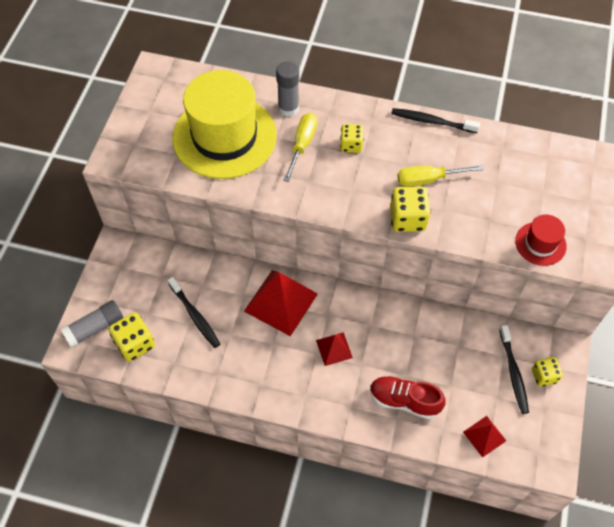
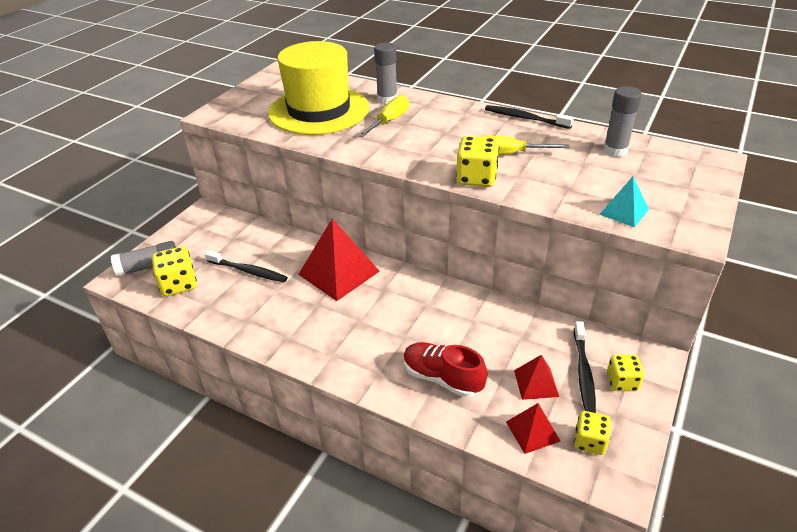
camera: 15 degrees right, 20 degrees down
(195, 316) = (248, 271): black toothbrush -> black toothbrush turned 45 degrees counterclockwise
(334, 349) = (379, 318): red pyramid -> red pyramid (536, 383)
(351, 145) = (437, 125): yellow dice -> yellow dice (589, 441)
(522, 160) = (615, 150): none -> grey glue stick
(540, 243) = (624, 212): red hat -> turquoise pyramid

